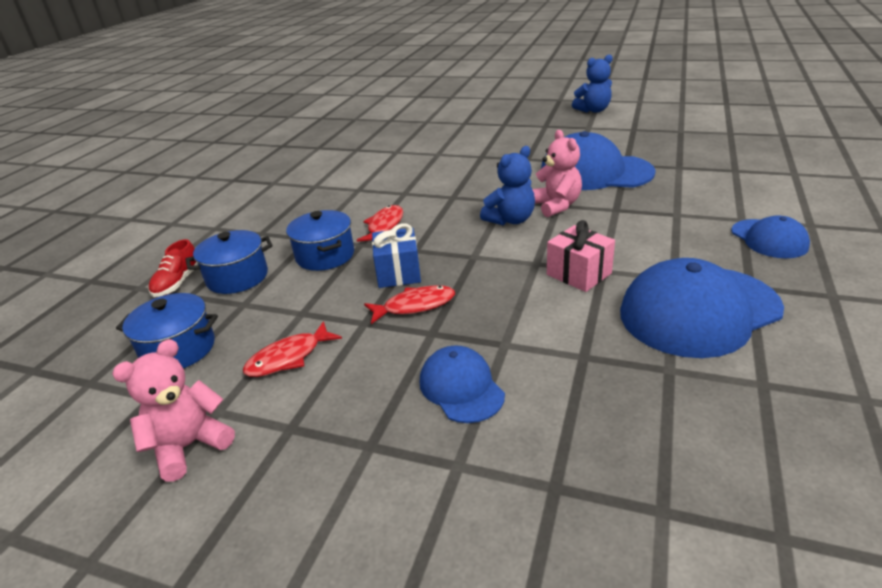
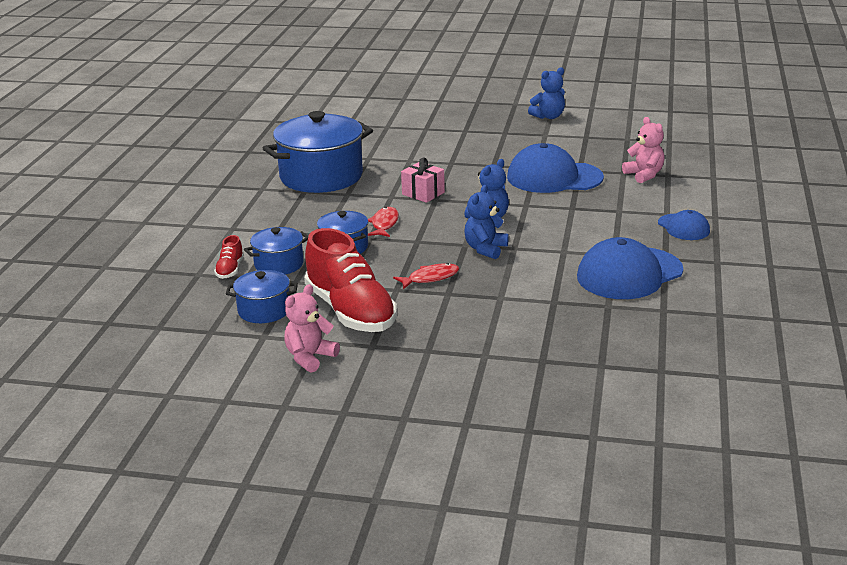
camera: 10 degrees left, 5 degrees down
(288, 357) = (350, 311): red fish -> red shoe
(339, 170) = (321, 176): none -> blue pot
(398, 273) = (409, 257): blue gift -> none
(461, 387) = (477, 321): blue cap -> none
(498, 264) = (485, 249): none -> blue teddy bear
(556, 206) = (524, 205): pink teddy bear -> pink teddy bear (644, 175)
(578, 274) = (546, 254): pink gift -> pink gift (423, 193)

